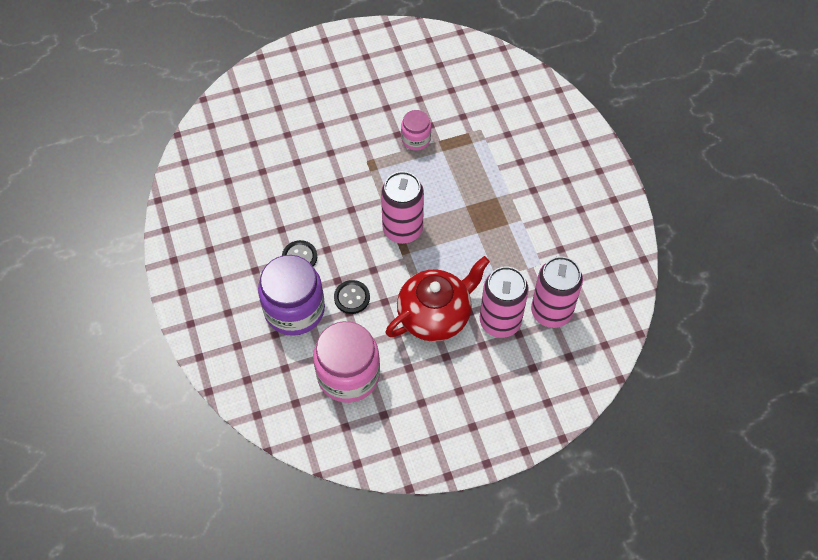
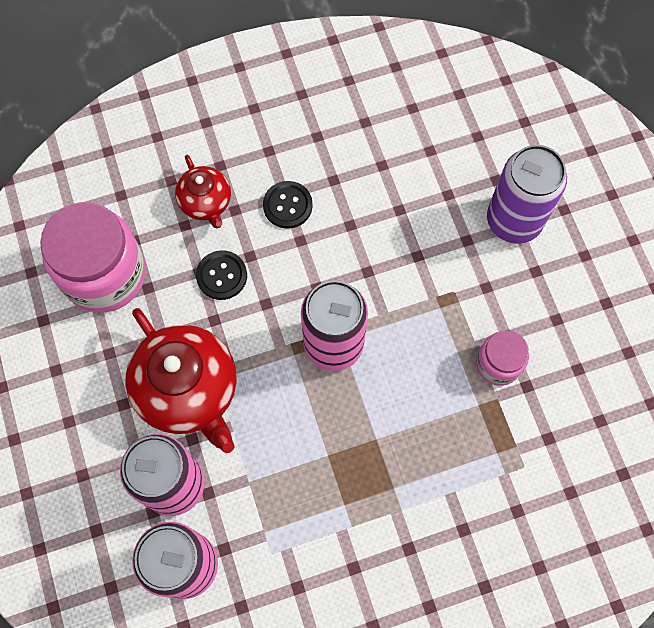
camera: 90 degrees right, 10 degrees up
(294, 309) = (206, 203): purple jar -> red teapot
(317, 126) = (514, 220): none -> purple can

